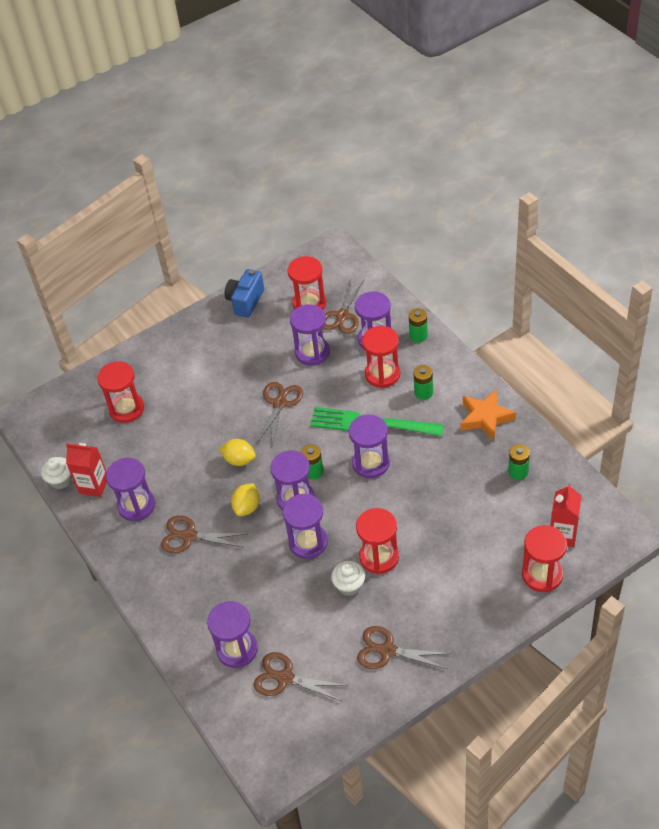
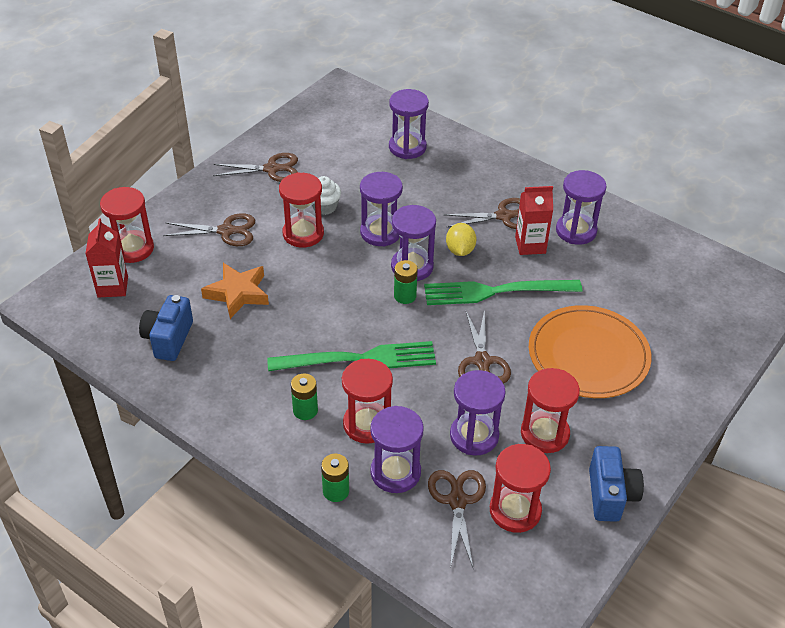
camera: 155 degrees right, 5 degrees down
(60, 480) = (673, 238): white cupcake -> none
(94, 485) = (635, 239): red carton -> red carton (530, 245)
(126, 409) = (662, 320): red hourglass -> red hourglass (544, 433)
(200, 393) = (588, 355): none -> orange plate
(239, 460) = (494, 292): yellow lemon -> green fork
(285, 678) = (356, 137): brown scissors -> brown scissors (226, 231)
(371, 463) = (343, 316): purple hourglass -> none
(485, 417) = (217, 394): orange star -> orange star (238, 293)
(518, 472) = (168, 339): green battery -> blue camera

